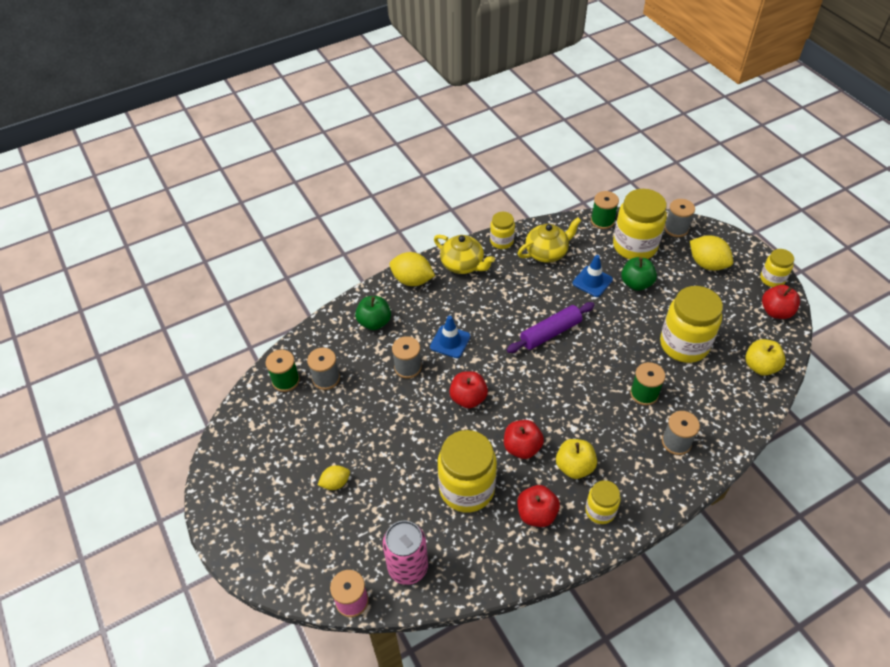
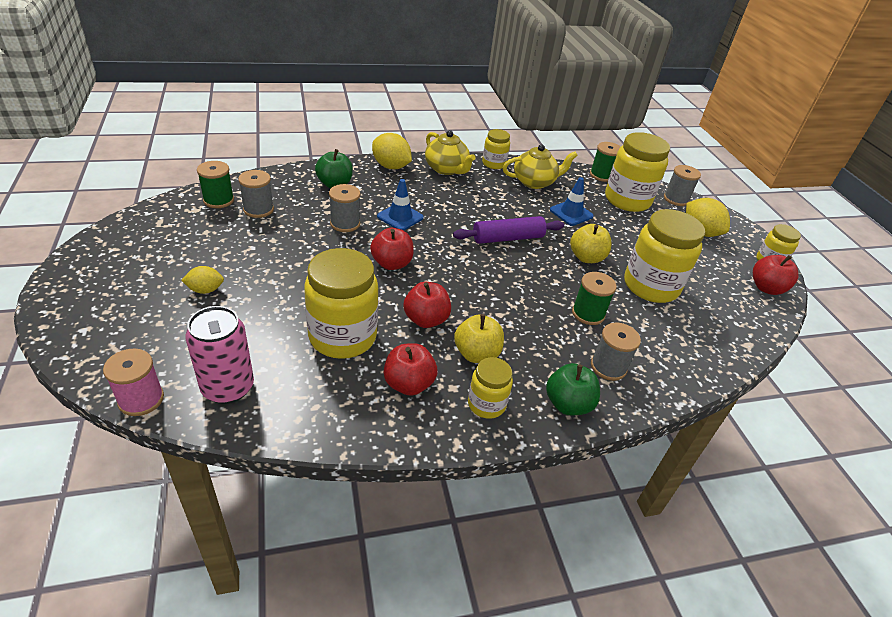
camera: 10 degrees right, 10 degrees down
(636, 283) = (617, 226): green apple -> green apple (568, 404)
(760, 366) = (734, 328): yellow apple -> yellow apple (586, 257)

